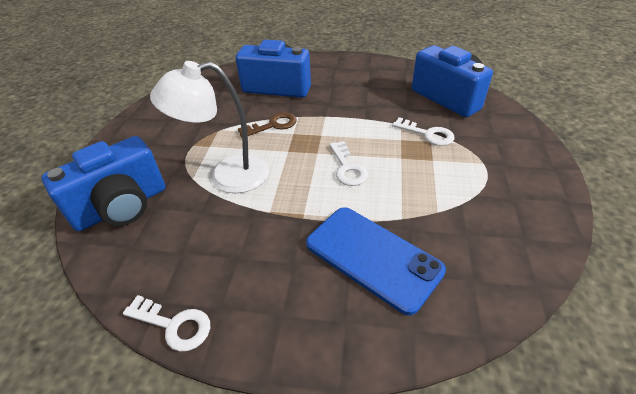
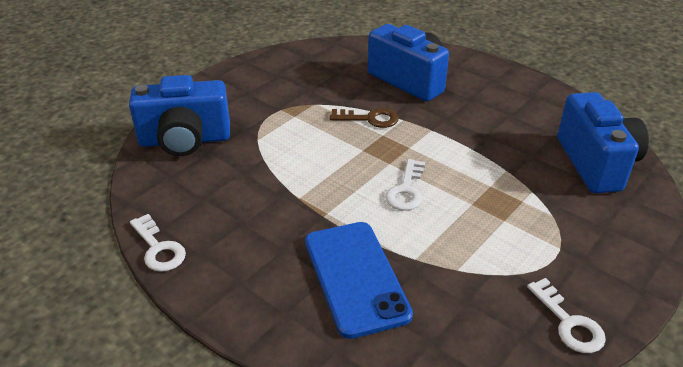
camera: 30 degrees right, 5 degrees down
(227, 176) = (288, 150): white lamp -> none
(428, 134) = (526, 192): white key -> white key (569, 323)

